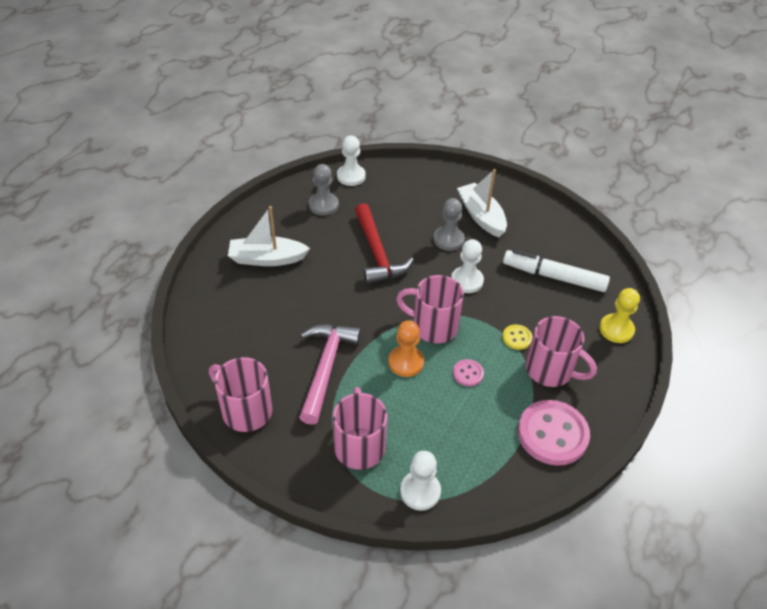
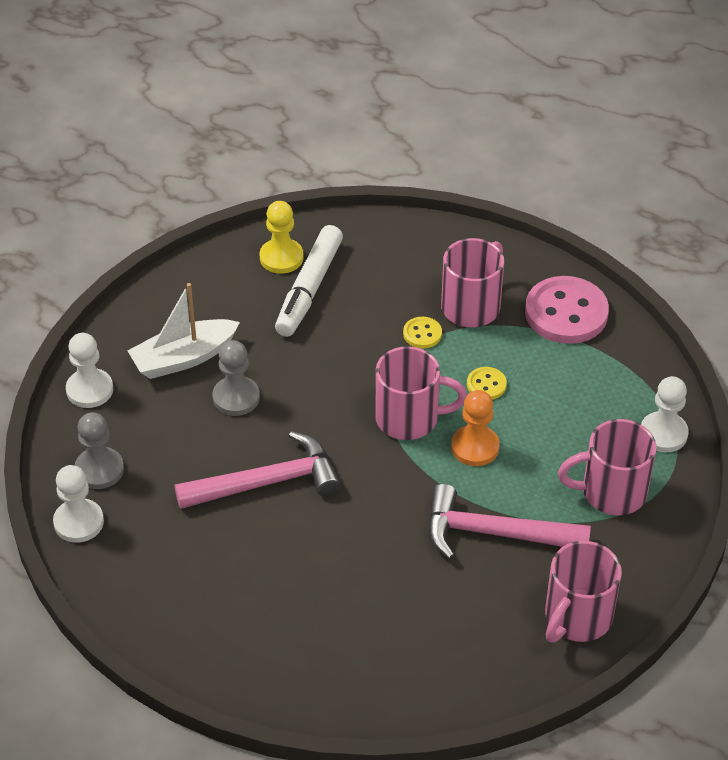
camera: 90 degrees left, 0 degrees up
(267, 259) = (283, 623): white boat -> none
(323, 205) = (153, 556): grey pawn -> grey pawn (99, 470)
(377, 253) = (267, 482): red hammer -> pink hammer
(433, 326) = (410, 418): pink mug -> pink mug turned 105 degrees counterclockwise
(467, 281) = (321, 380): white pawn -> white pawn (89, 390)
(468, 373) = (486, 385): pink button -> yellow button
(616, 329) = (400, 239): yellow pawn -> yellow pawn (281, 258)

